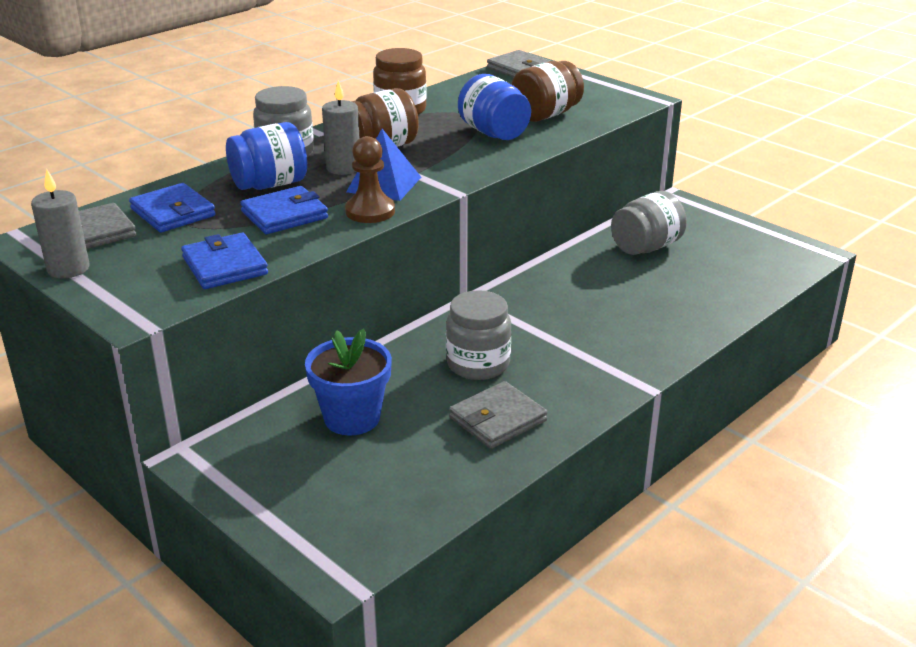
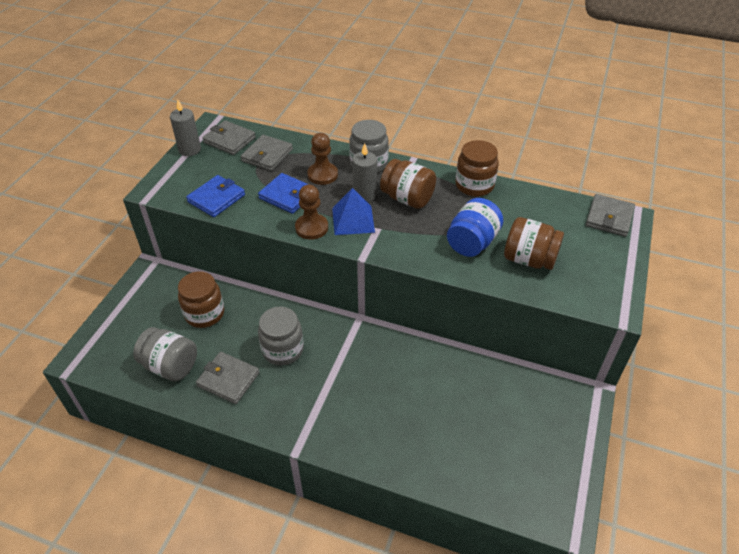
camera: 65 degrees right, 15 degrees up
(173, 212) = (267, 155): blue wallet -> grey wallet
(270, 185) = (322, 175): blue jar -> brown pawn
(352, 418) = (204, 314): blue flower pot -> brown jar
(646, 247) = (493, 396): grey jar -> grey jar (170, 366)

